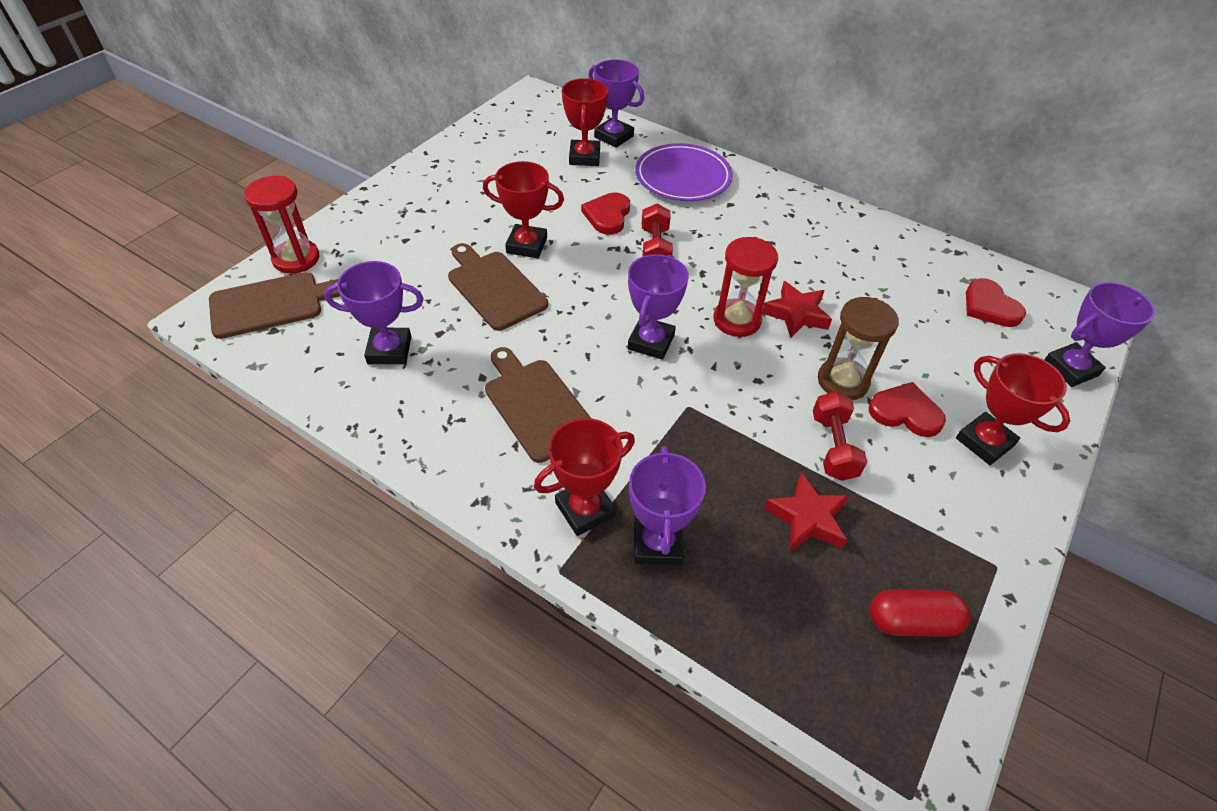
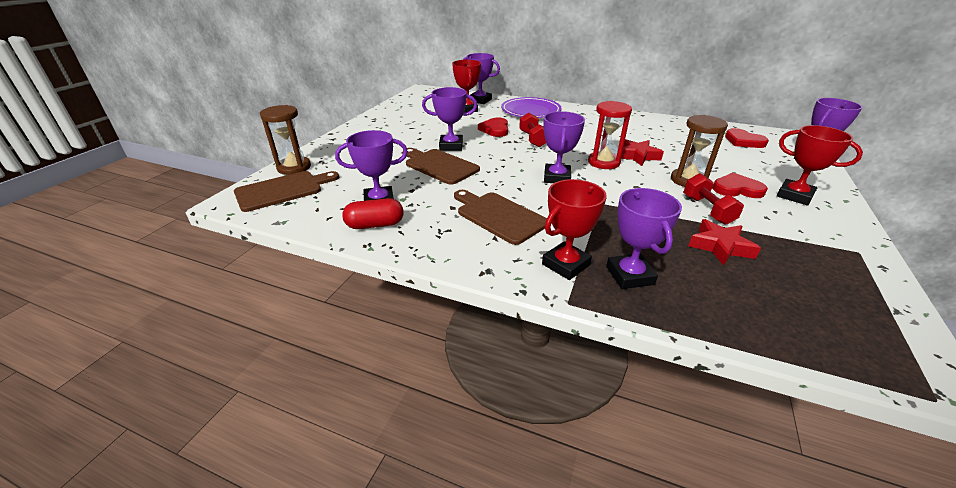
camera: 10 degrees left, 15 degrees down
(296, 259) = (294, 167): red hourglass -> brown hourglass
(527, 245) = (451, 146): red trophy -> purple trophy
(911, 621) = (835, 290): red capsule -> red capsule (375, 225)

